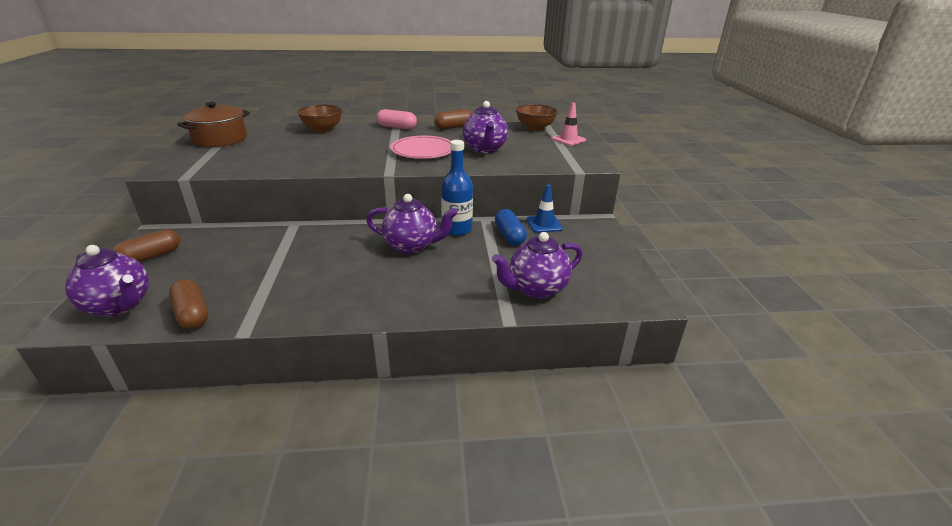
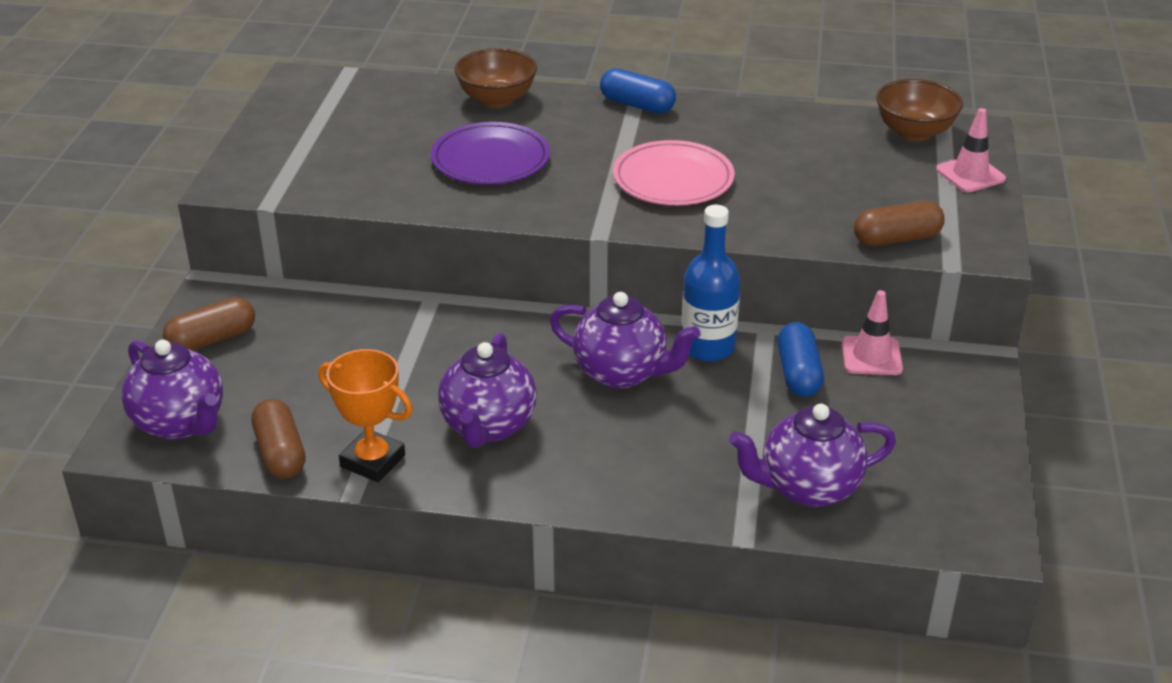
camera: 15 degrees right, 5 degrees up
(220, 139) = (317, 111): brown pot -> none
(259, 310) = (373, 461): none -> orange trophy
(321, 150) = (490, 159): none -> purple plate
(397, 127) = (637, 105): pink capsule -> blue capsule
(454, 127) = (749, 114): brown capsule -> brown capsule (896, 239)
(485, 149) = (791, 186): purple teapot -> purple teapot (488, 426)
(544, 224) = (871, 356): blue traffic cone -> pink traffic cone

